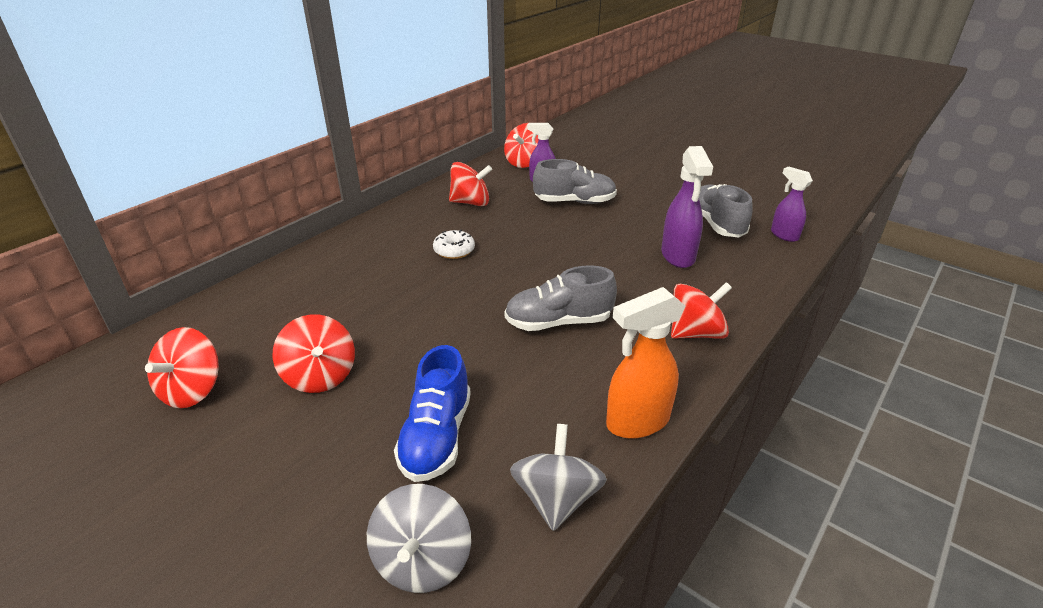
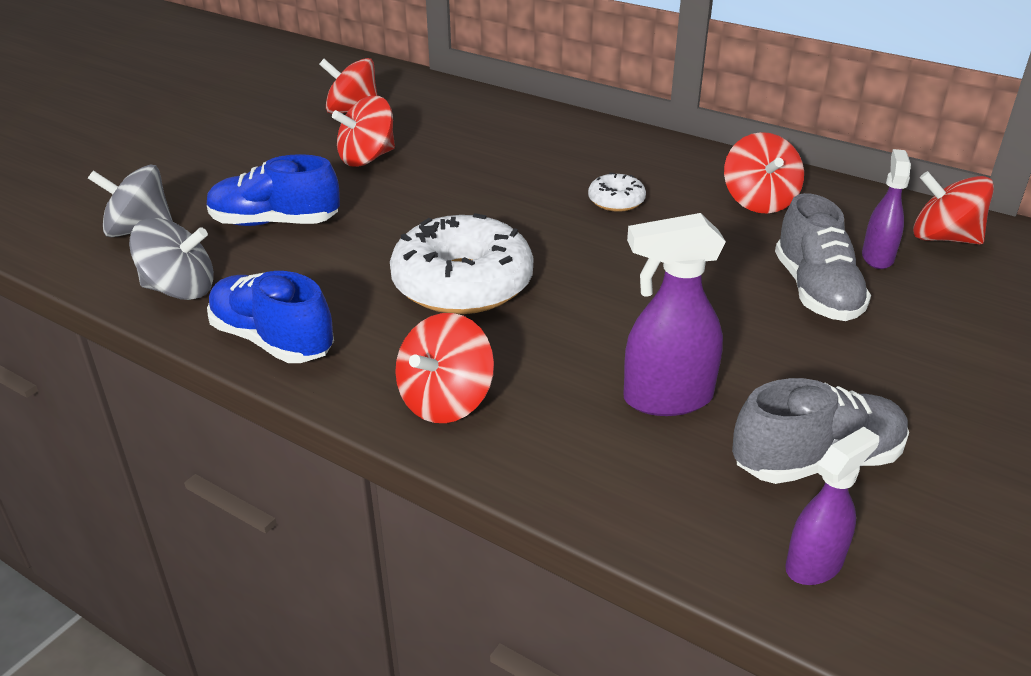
camera: 85 degrees right, 0 degrees up
(558, 322) = (462, 284): grey shoe -> white donut
(637, 422) = (272, 340): orange spray bottle -> blue shoe
(696, 333) = (446, 401): red spinning top -> red spinning top turned 60 degrees clockwise

